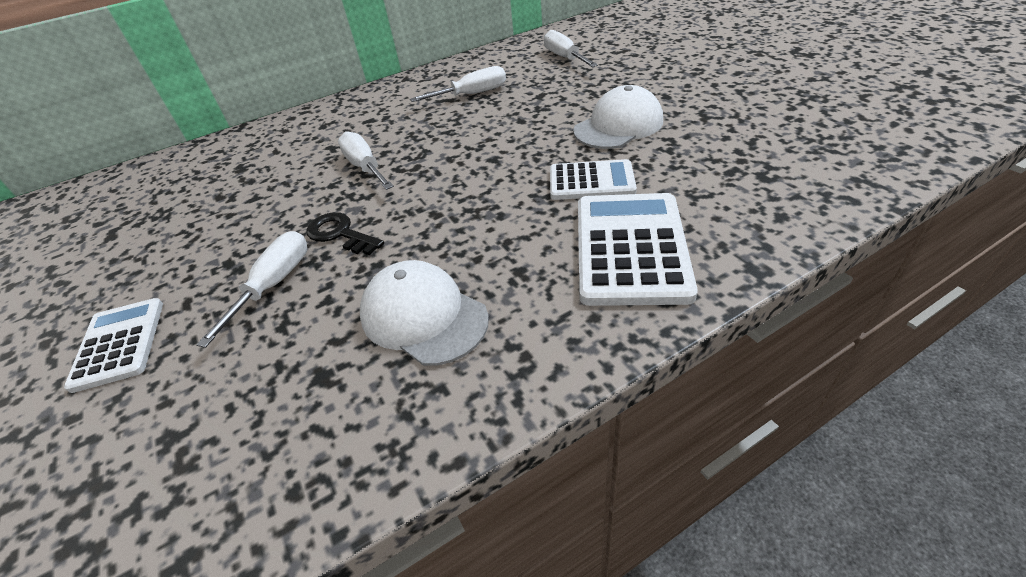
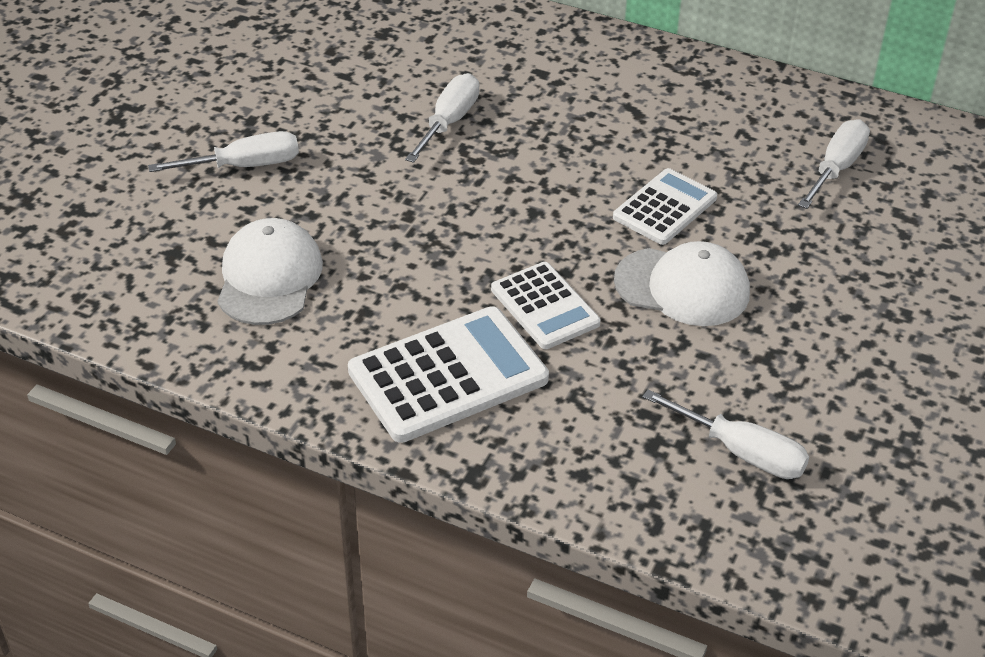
camera: 50 degrees right, 0 degrees up
(119, 344) = (131, 122): white calculator -> white calculator (665, 208)
(340, 234) = (334, 166): black key -> none
(472, 94) = (664, 127): white screwdriver -> white screwdriver (741, 452)

